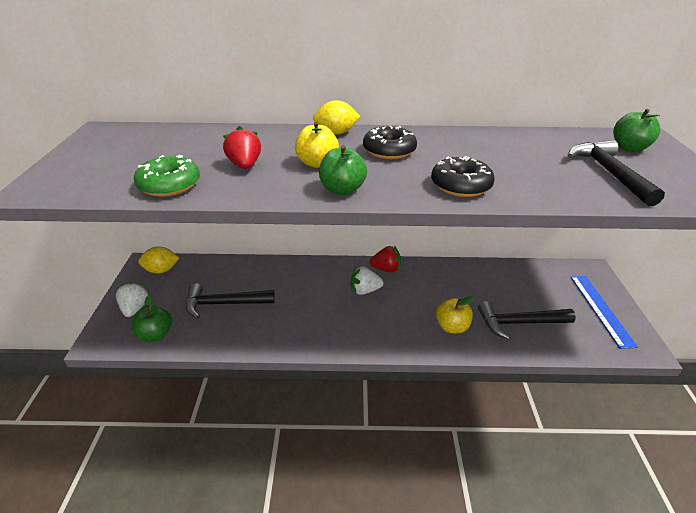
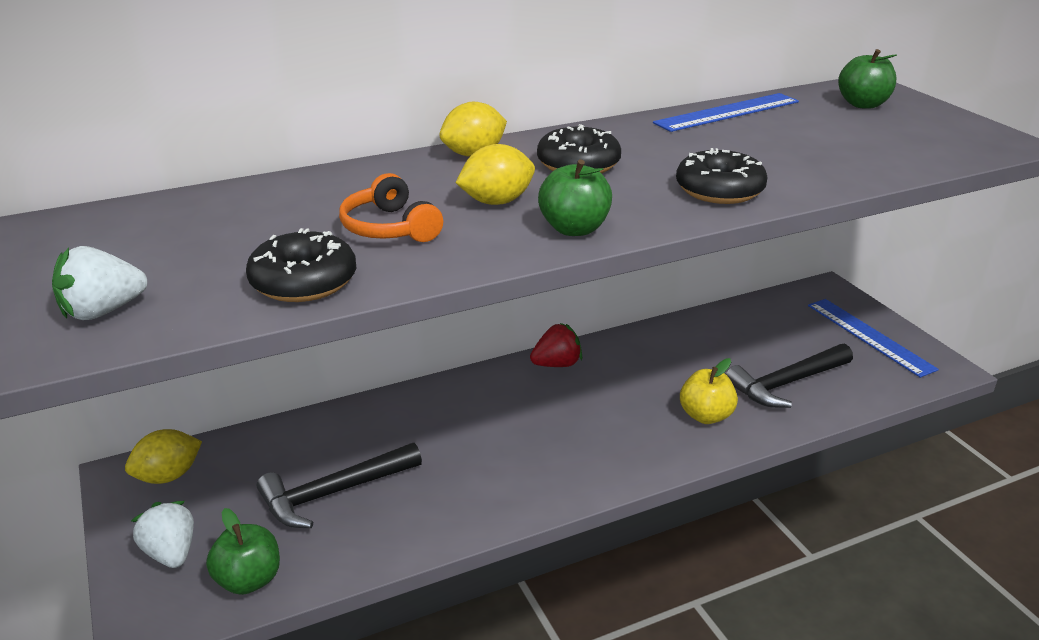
camera: 25 degrees left, 5 degrees down
(169, 185) = (304, 282): green donut -> black donut
(245, 165) = (390, 228): red strawberry -> orange headphones
(317, 163) = (496, 202): yellow apple -> yellow lemon
(364, 290) = (548, 404): white strawberry -> white strawberry (103, 311)
(521, 136) = (727, 112): none -> blue ruler
(609, 173) = (870, 139): black hammer -> none

